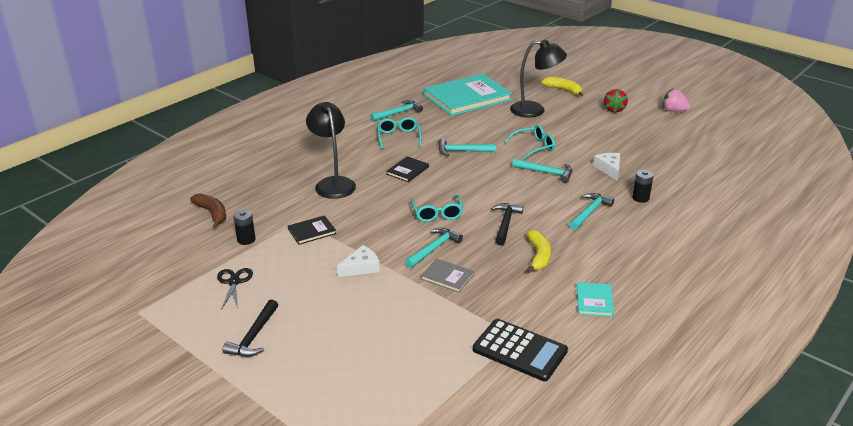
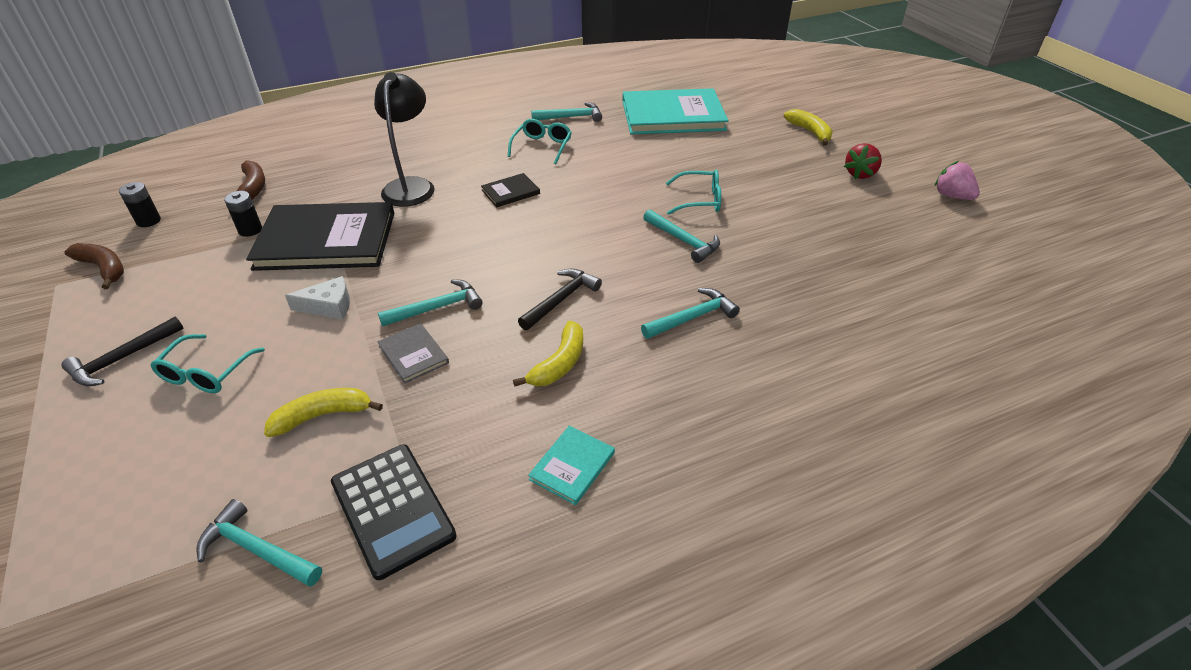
camera: 25 degrees right, 10 degrees up
(162, 292) = (104, 268): none -> brown banana
(234, 282) = (181, 279): black scissors -> none
(312, 231) = (326, 240): black book -> black book, size x2.31
(428, 323) = (323, 415): none -> yellow banana
(437, 213) = (489, 259): turquoise glasses -> turquoise glasses (206, 373)
(462, 151) = (601, 183): turquoise hammer -> turquoise hammer (257, 550)
(535, 110) = (746, 151): black lamp -> none
(609, 169) = (778, 259): white cheese -> none
(640, 198) = (788, 317): black battery -> black battery (148, 221)

